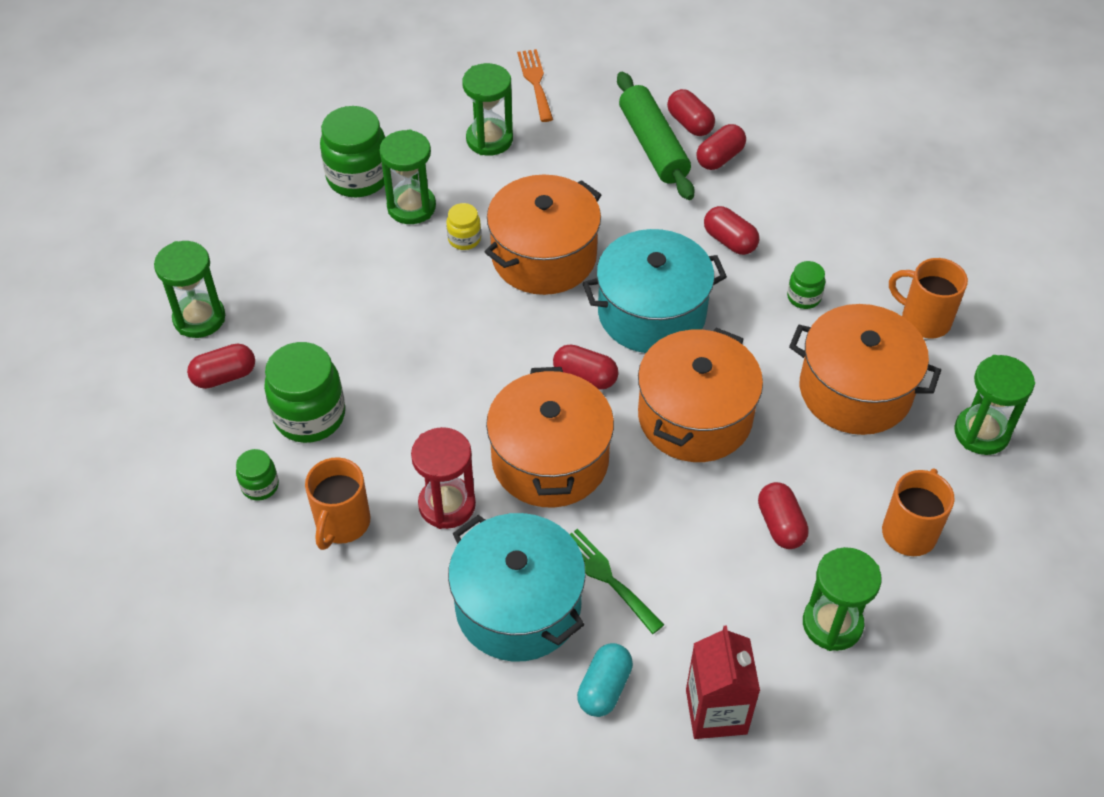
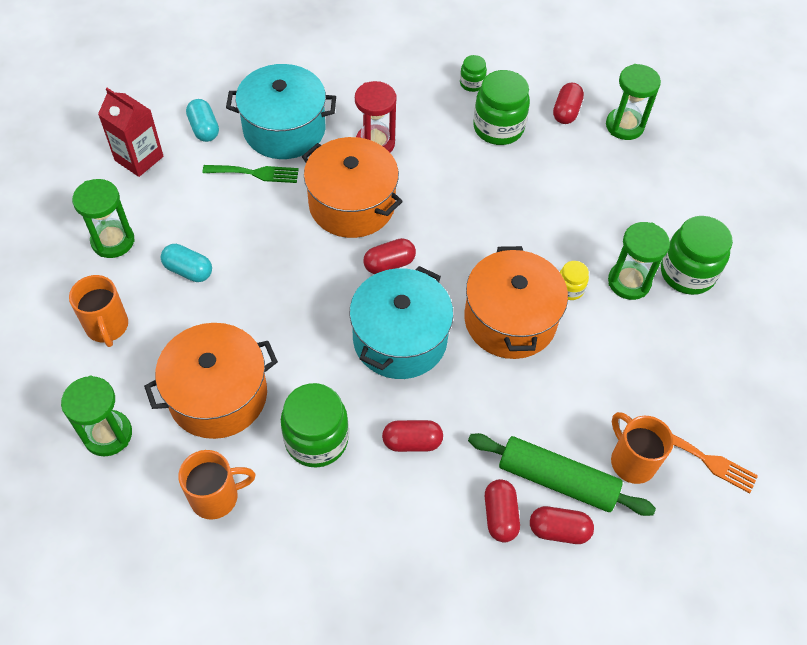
camera: 130 degrees right, 5 degrees up
(342, 523) = (412, 98): orange mug -> orange mug (631, 461)
(489, 139) = (661, 377): green hourglass -> none
(695, 417) = (300, 293): orange pot -> none
(780, 525) = (188, 270): red capsule -> turquoise capsule
(803, 297) = (316, 440): green jar -> green jar, size x1.98

